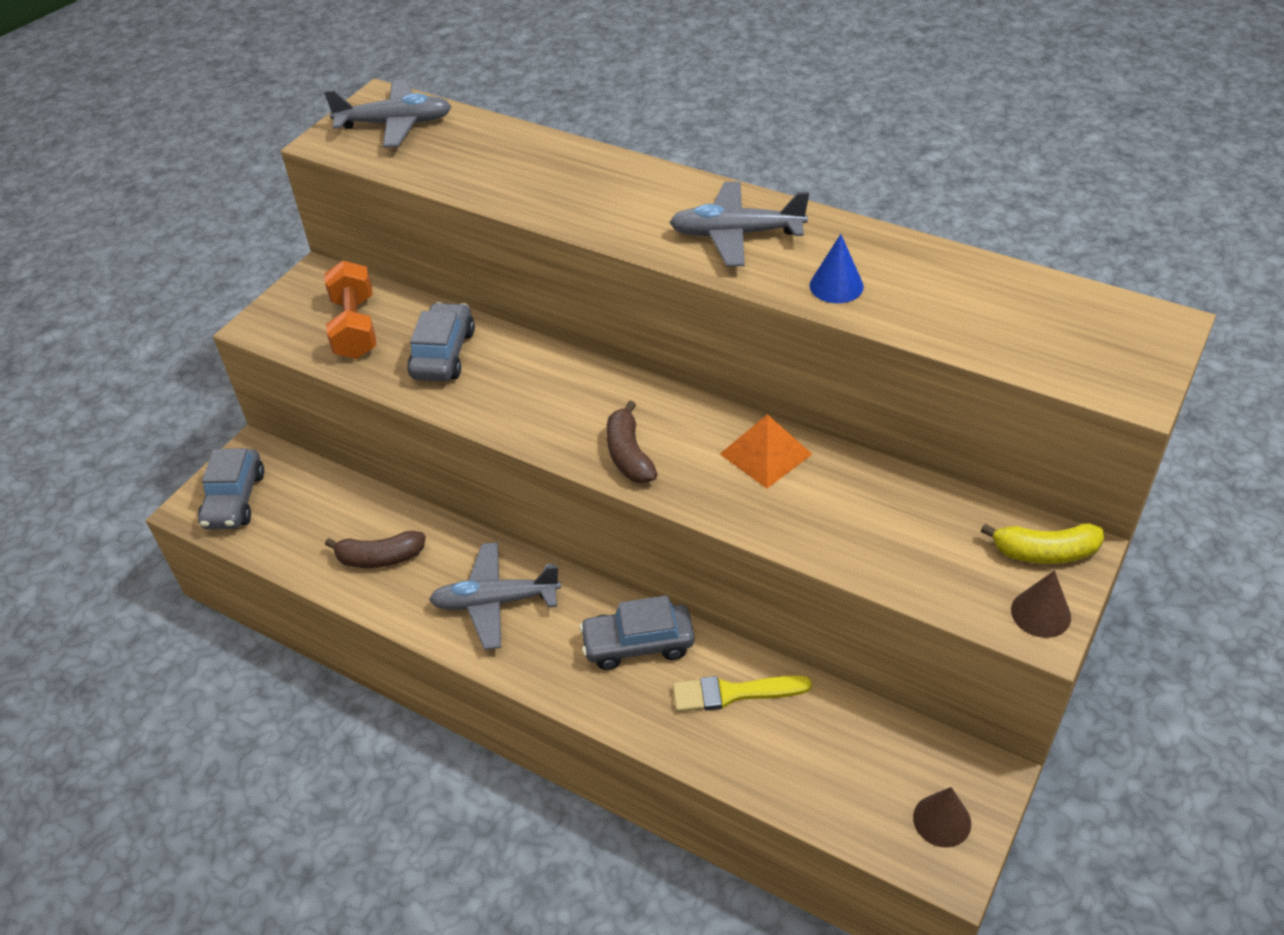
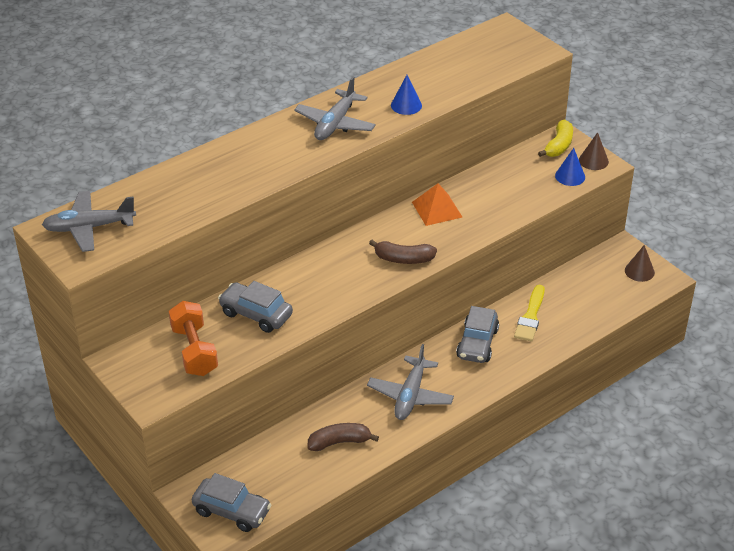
camera: 70 degrees left, 5 degrees down
(355, 327) = (194, 351): orange dumbbell -> orange dumbbell turned 60 degrees clockwise
(380, 558) = (339, 442): brown banana -> brown banana turned 120 degrees counterclockwise
(395, 124) = (89, 227): grey plane -> grey plane turned 120 degrees counterclockwise
(970, 592) = (570, 176): none -> blue cone

